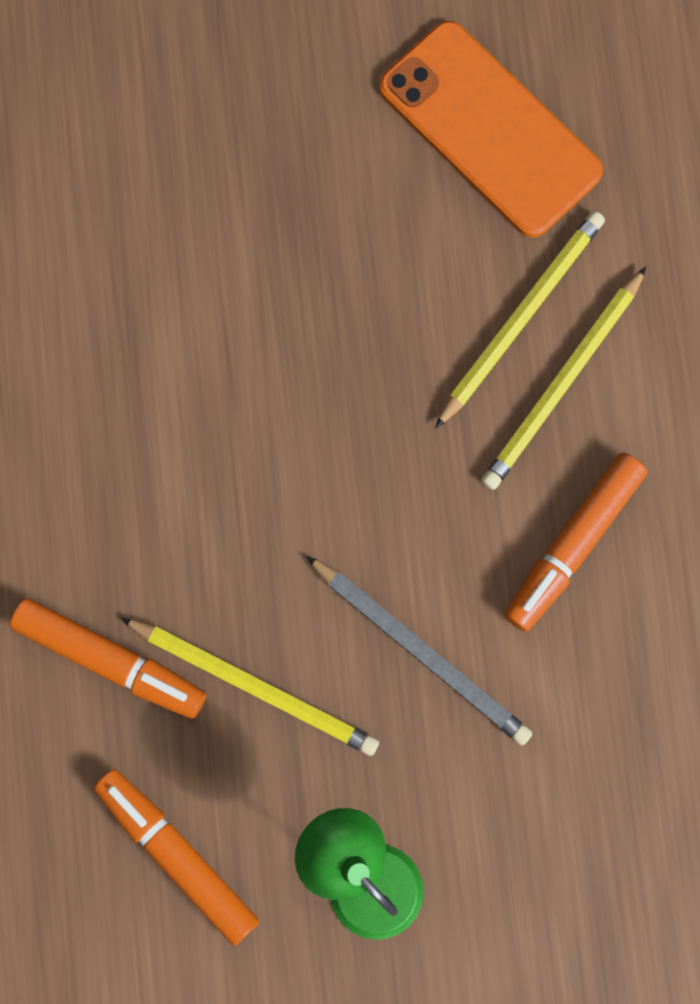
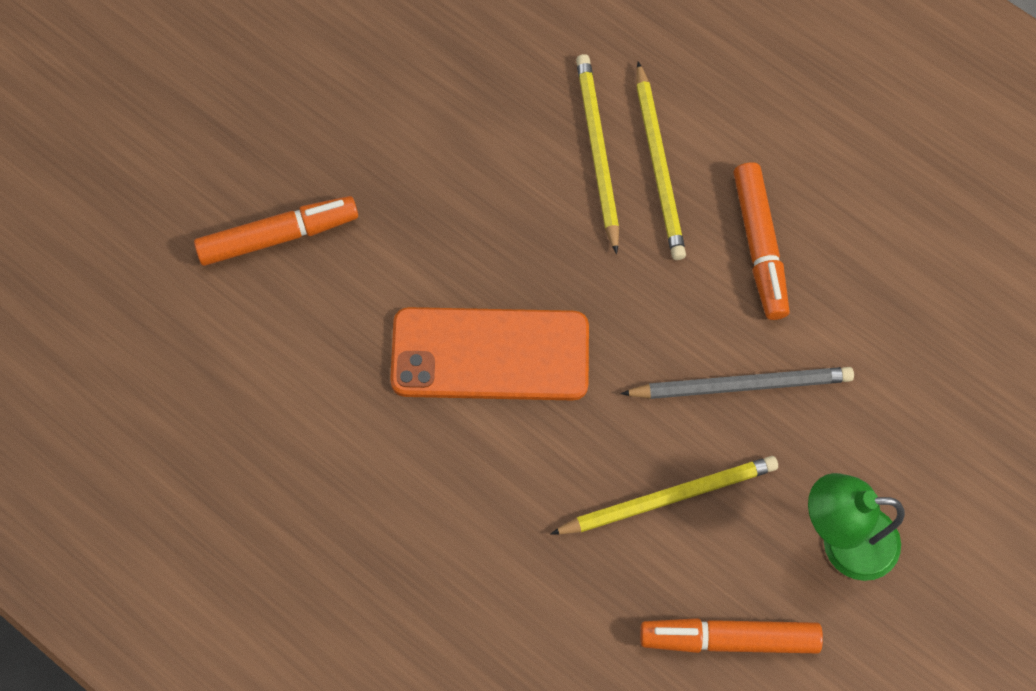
camera: 45 degrees left, 10 degrees down
(110, 661) = (569, 567): orange marker -> orange marker (278, 236)
(490, 129) = (470, 67): orange phone -> orange phone (490, 354)

